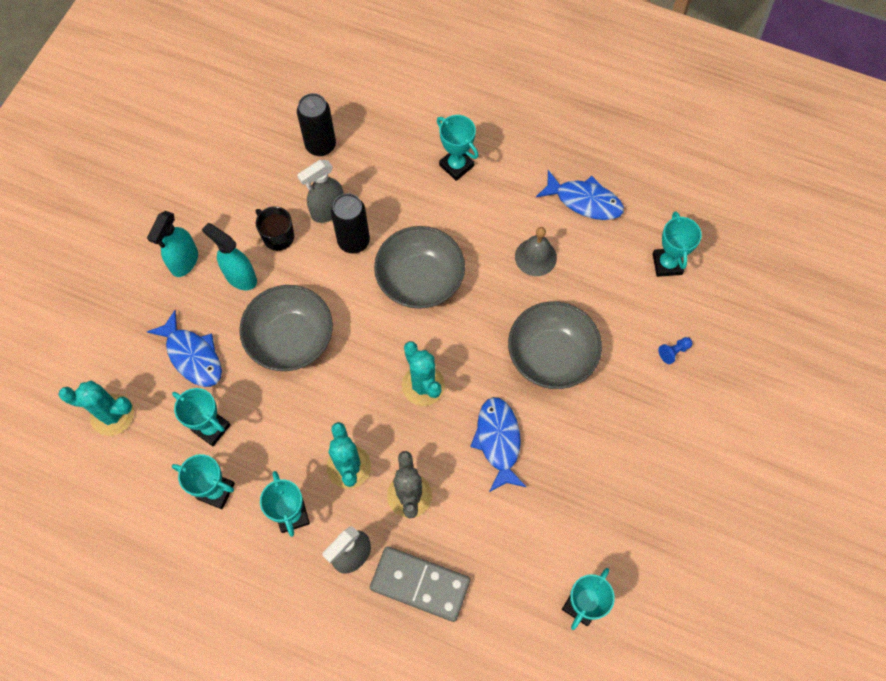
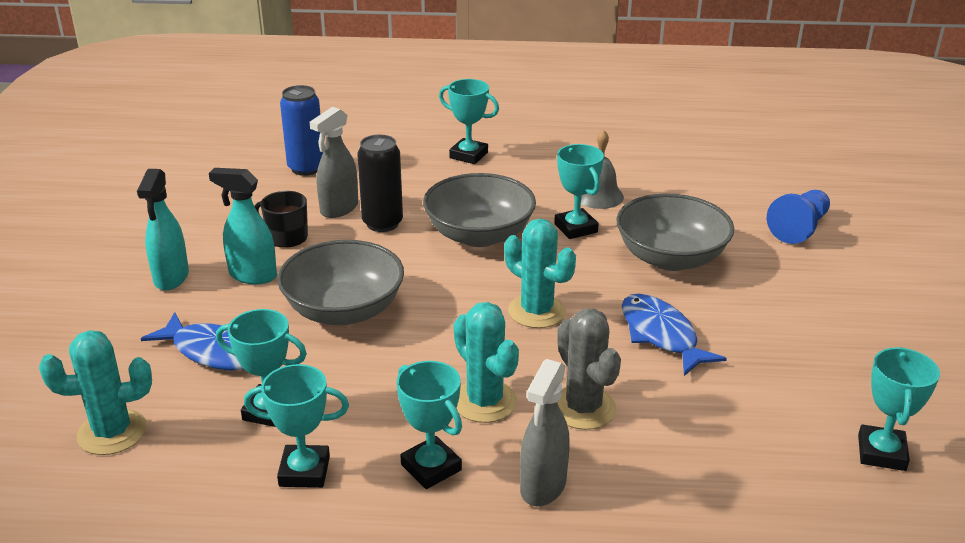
camera: 20 degrees left, 35 degrees down
(320, 145) = (306, 168): black can -> blue can
(420, 584) = (656, 490): grey domino -> none
(584, 201) = (621, 153): blue fish -> none
(667, 264) = (739, 175): turquoise trophy -> turquoise trophy (575, 228)
(673, 352) = (799, 228): blue pawn -> blue pawn, size x1.96

